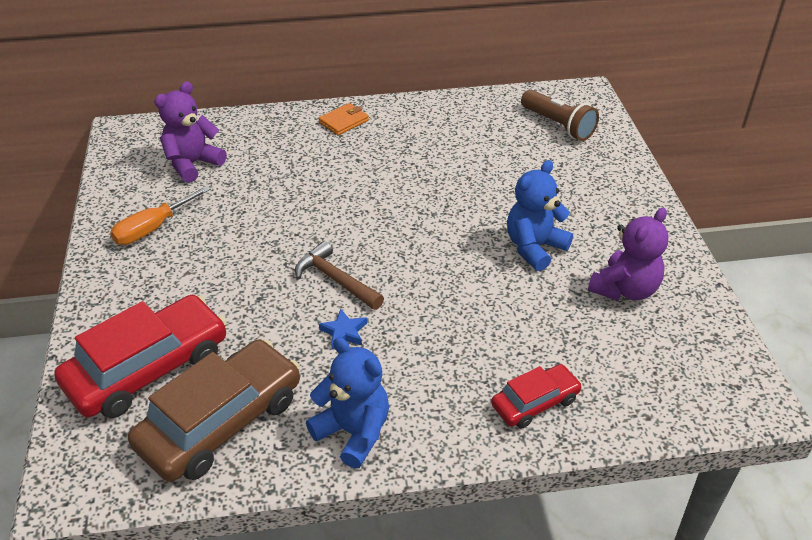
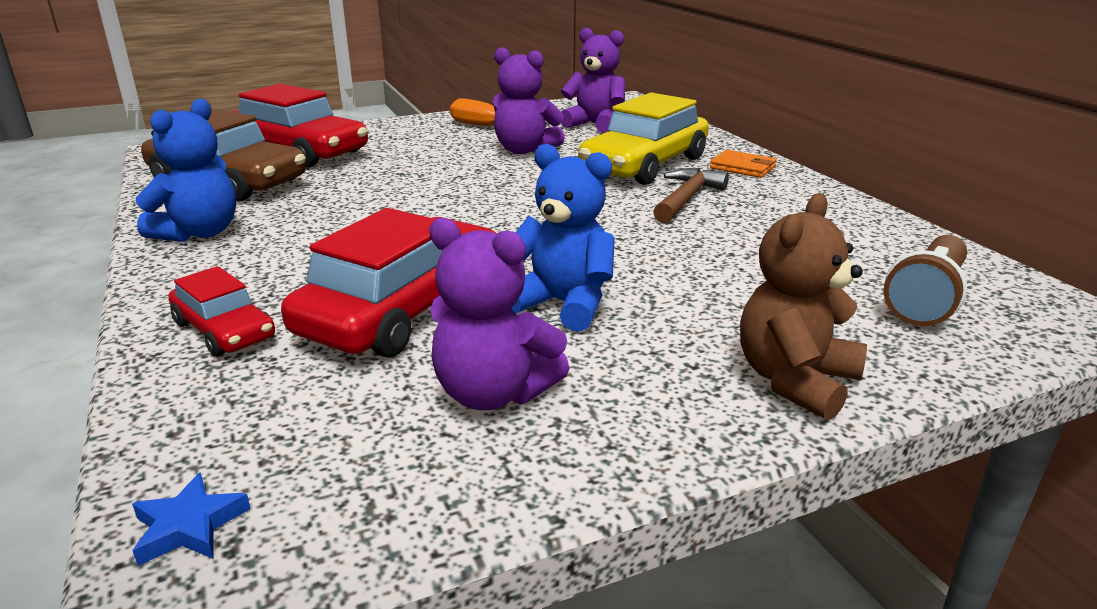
camera: 75 degrees right, 15 degrees down
(240, 217) = (524, 150): none -> purple teddy bear
(314, 163) = (644, 165): none -> yellow car
(335, 280) = (440, 198): brown hammer -> brown hammer (686, 198)
(344, 332) = (354, 211): blue star -> blue star (189, 526)
(524, 315) = (404, 309): none -> red car
(626, 190) = (795, 381): none -> brown teddy bear

